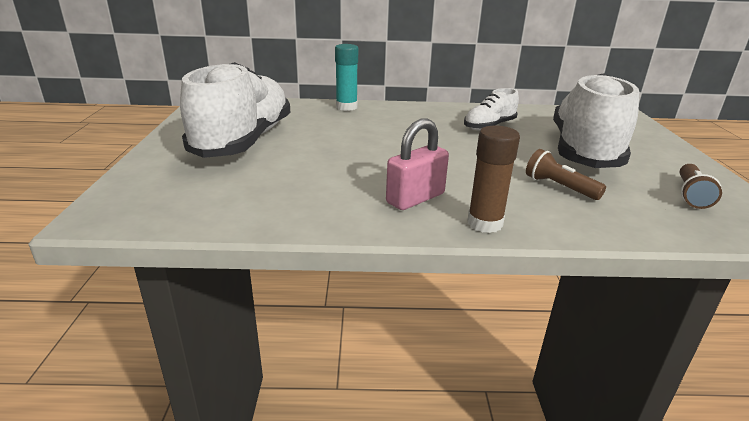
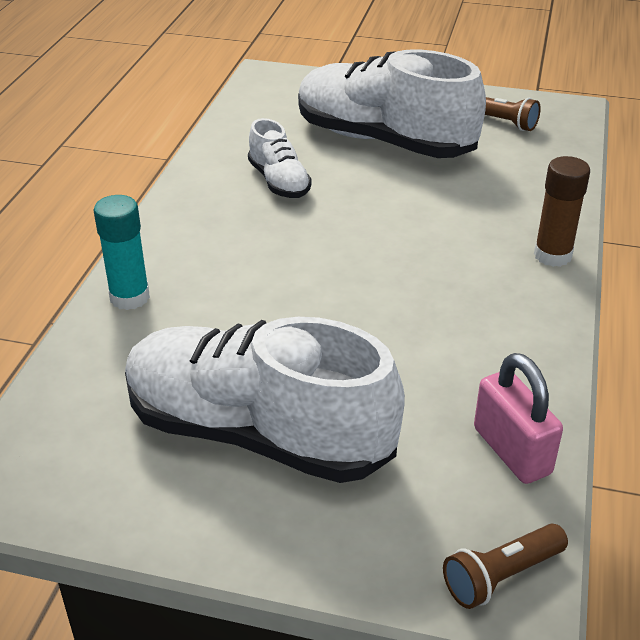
camera: 75 degrees left, 10 degrees up
(415, 198) = (492, 289): pink padlock -> pink padlock (511, 451)
(559, 187) = (475, 187): brown flashlight -> brown flashlight (501, 576)

